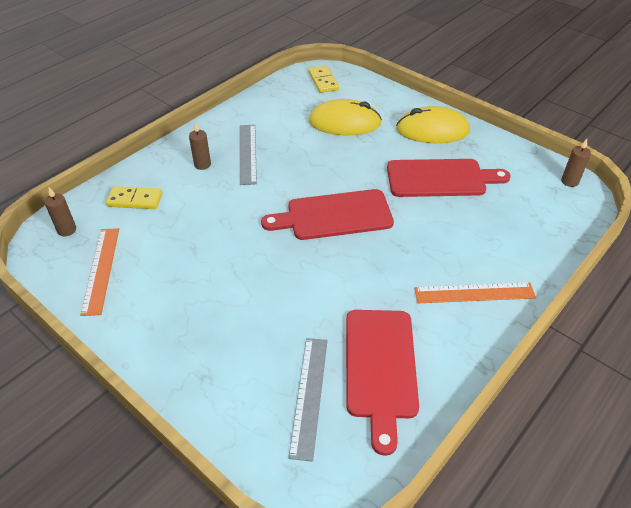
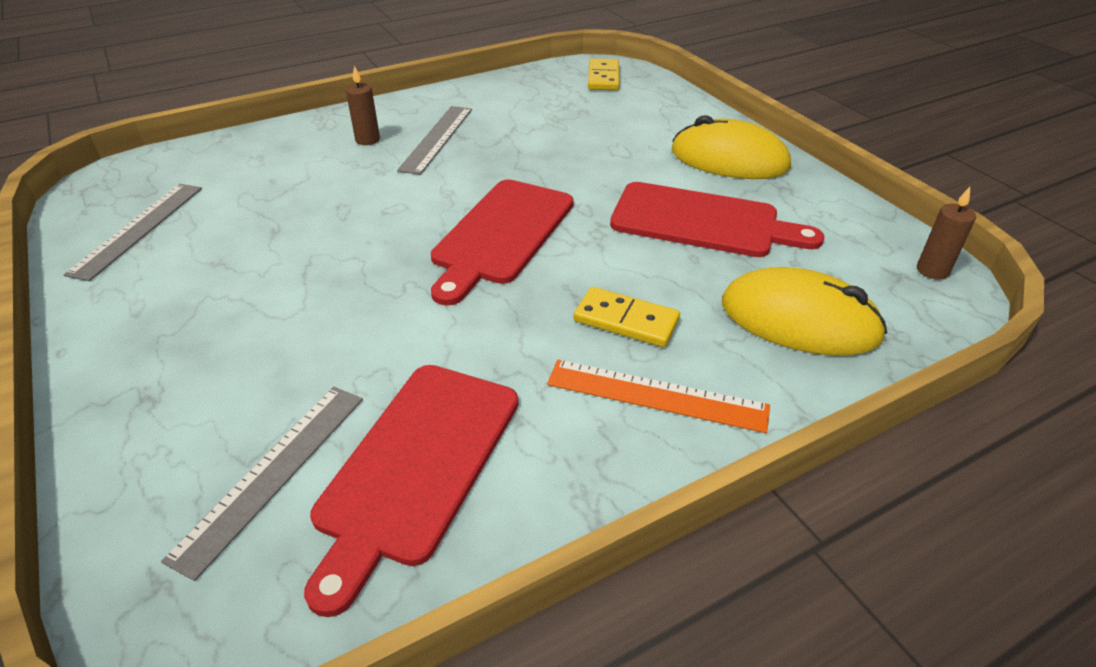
camera: 20 degrees right, 5 degrees down
(67, 230) = (140, 176): brown candle -> none
(101, 269) = (138, 229): orange ruler -> grey ruler
(135, 200) = (250, 161): yellow domino -> yellow domino (626, 320)
(334, 216) = (501, 235): red cutting board -> red cutting board turned 75 degrees counterclockwise
(344, 122) = (600, 128): yellow mouse -> yellow mouse (799, 320)

